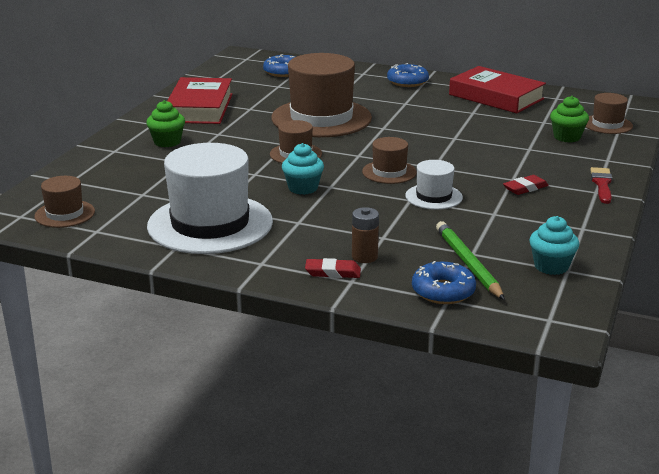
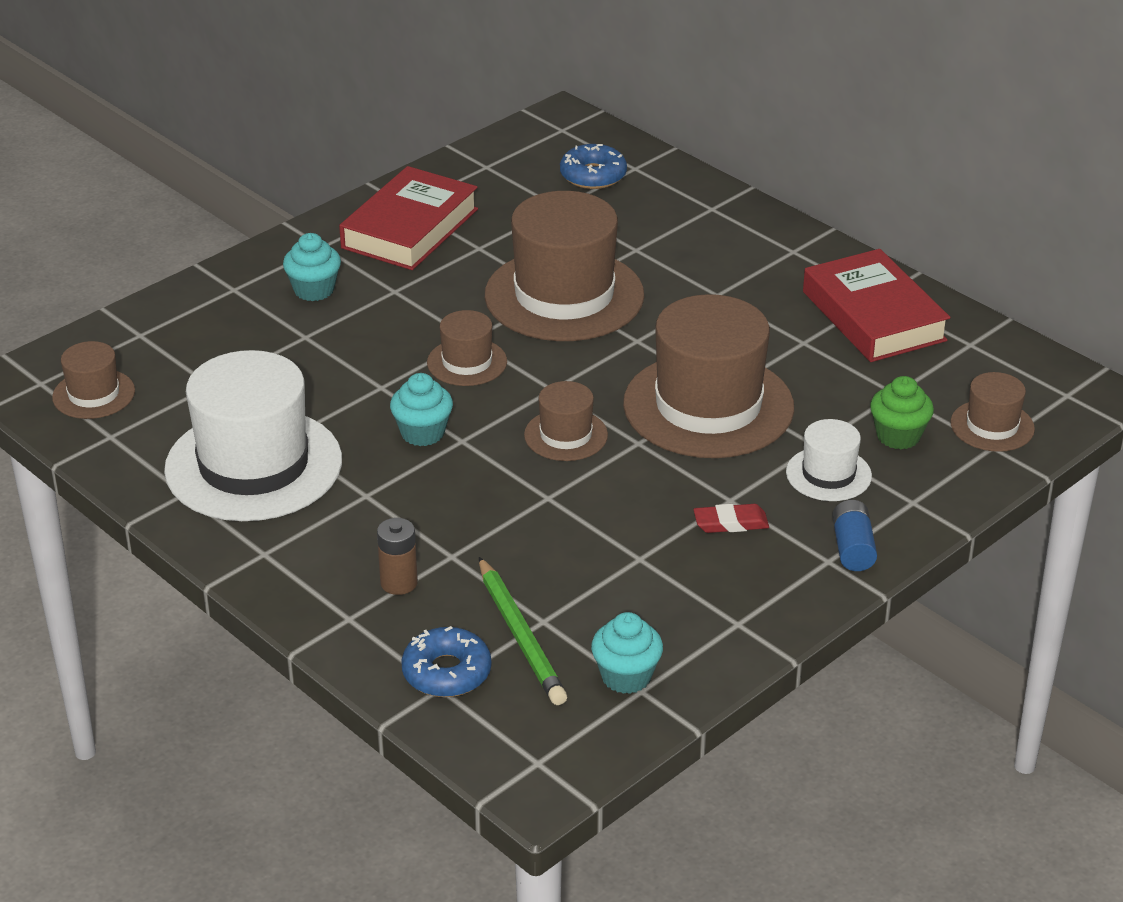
camera: 25 degrees right, 10 degrees up
(167, 142) = (314, 290): green cupcake -> turquoise cupcake
(333, 272) = (337, 596): red eraser -> none
(407, 82) = (764, 245): blue donut -> none
(433, 197) = (585, 501): white hat -> white hat (828, 474)
(454, 145) = (708, 406): none -> brown hat
(467, 263) = (521, 636): green pencil -> green pencil turned 150 degrees clockwise
(602, 184) = (853, 548): red brush -> blue battery

